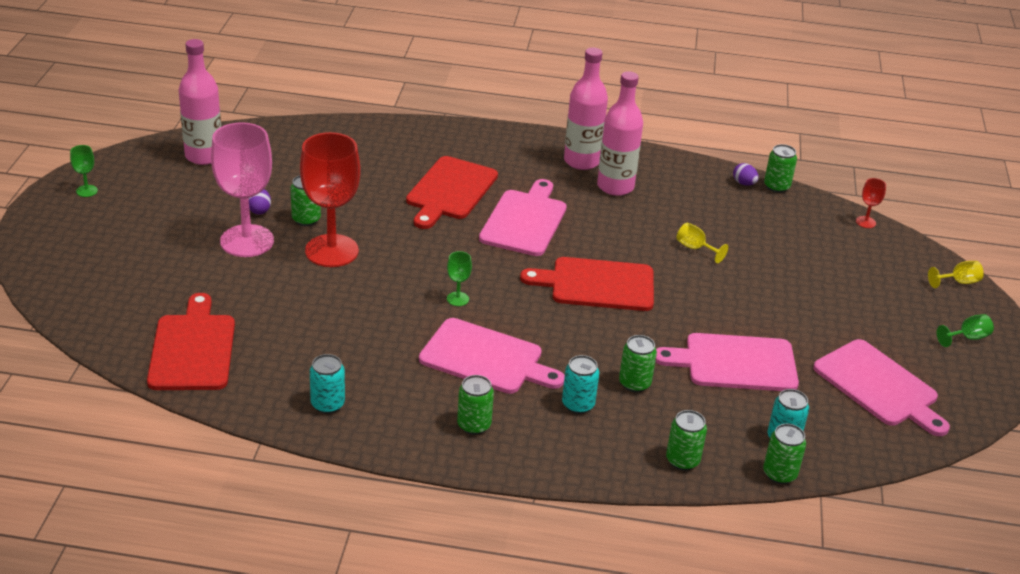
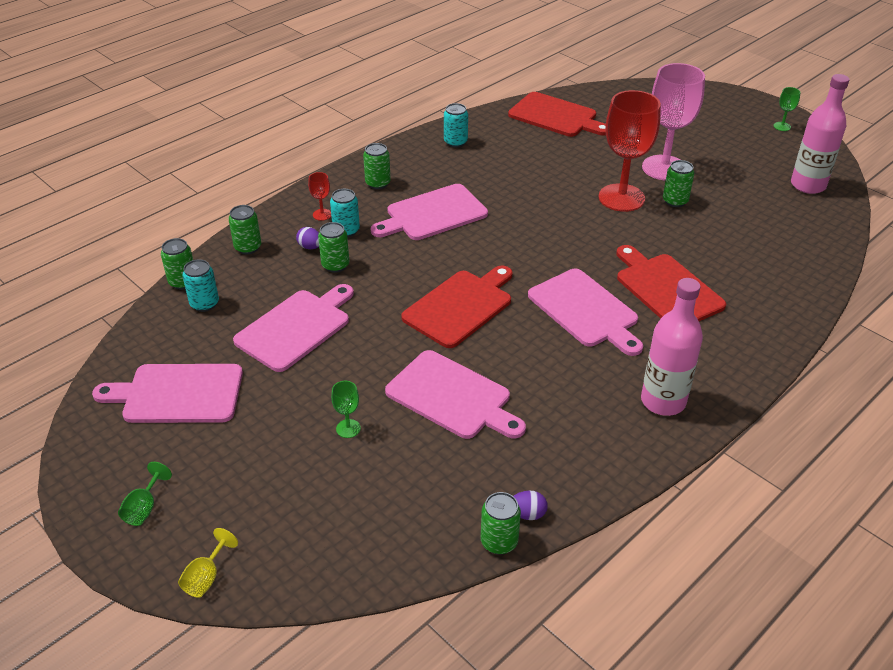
camera: 130 degrees right, 5 degrees up
(260, 210) = (703, 185): purple egg -> purple egg (310, 247)
(457, 299) = (510, 229): green goblet -> green goblet (348, 428)
(615, 186) = (597, 400): pink bottle -> none
(695, 248) = (452, 397): yellow goblet -> pink cutting board
(865, 222) = (369, 577): red goblet -> red goblet (322, 214)

